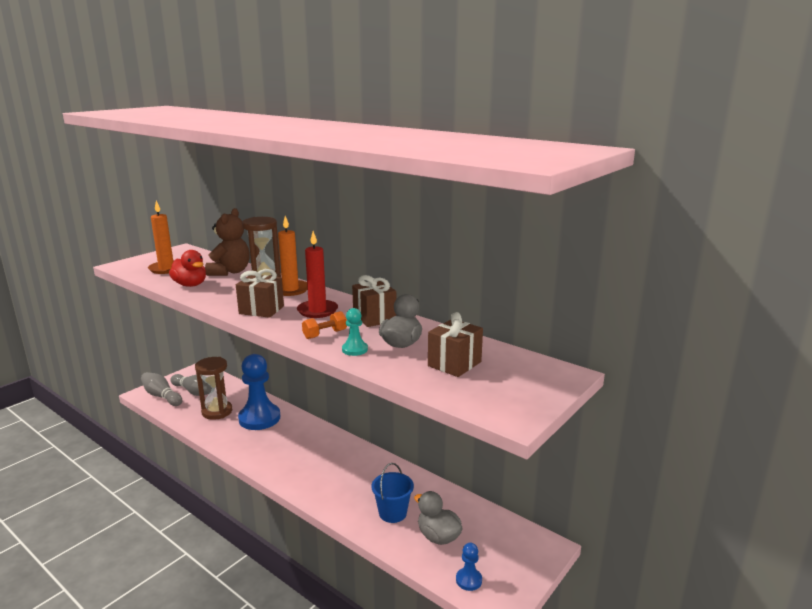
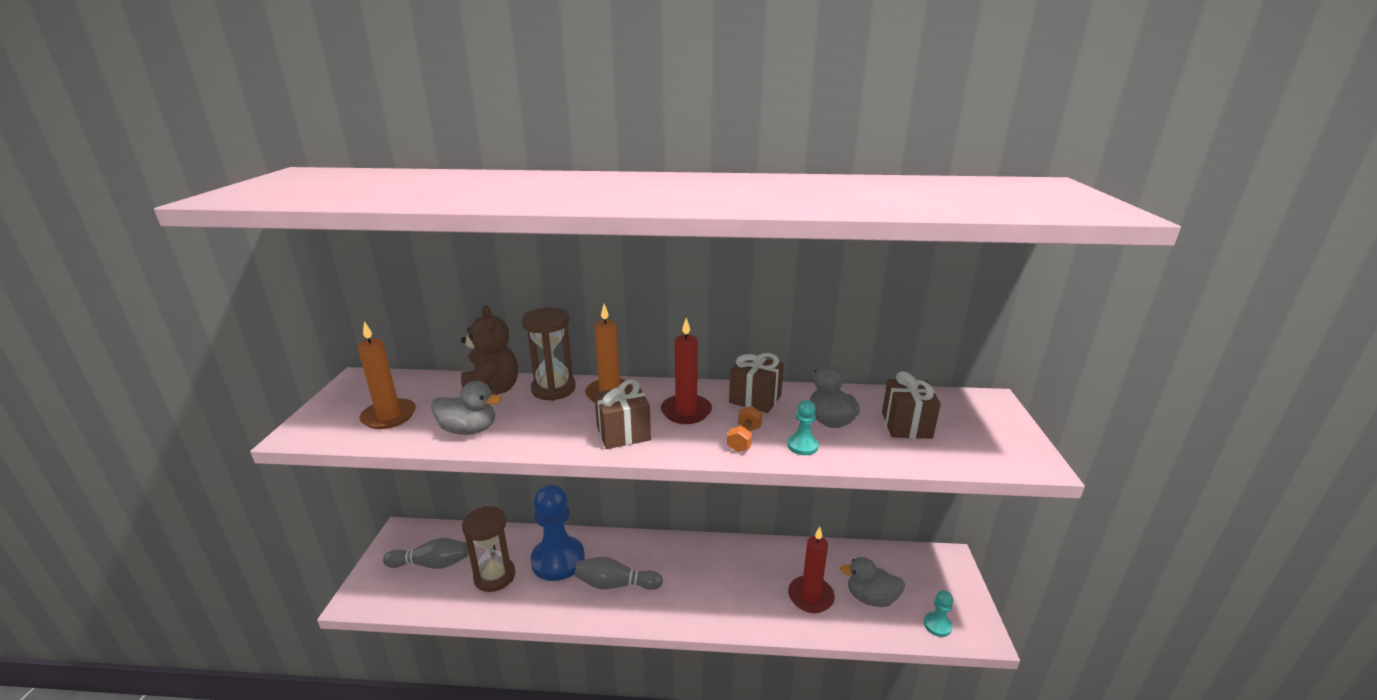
camera: 35 degrees left, 5 degrees up
(161, 396) = (390, 591): grey bowling pin -> grey bowling pin (615, 584)
(190, 285) = (469, 430): red duck -> grey duck
(392, 513) = (810, 596): blue bucket -> red candle
(468, 580) = (937, 625): blue pawn -> turquoise pawn

